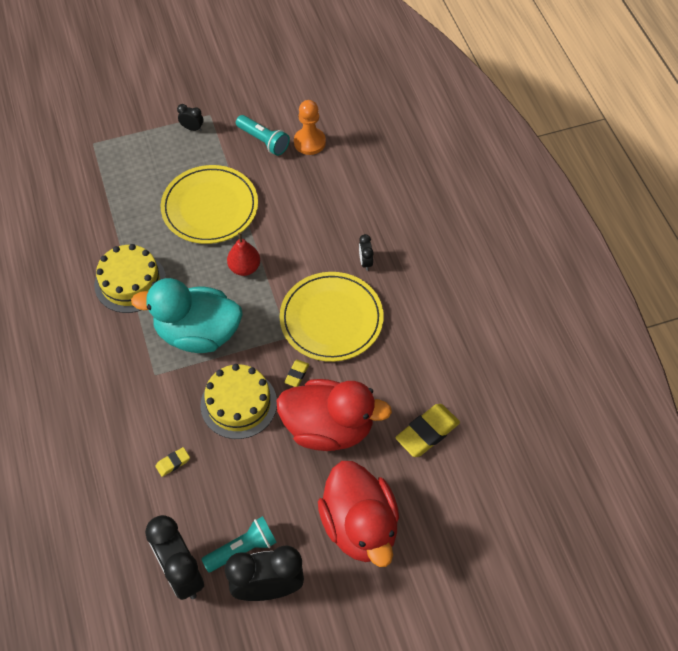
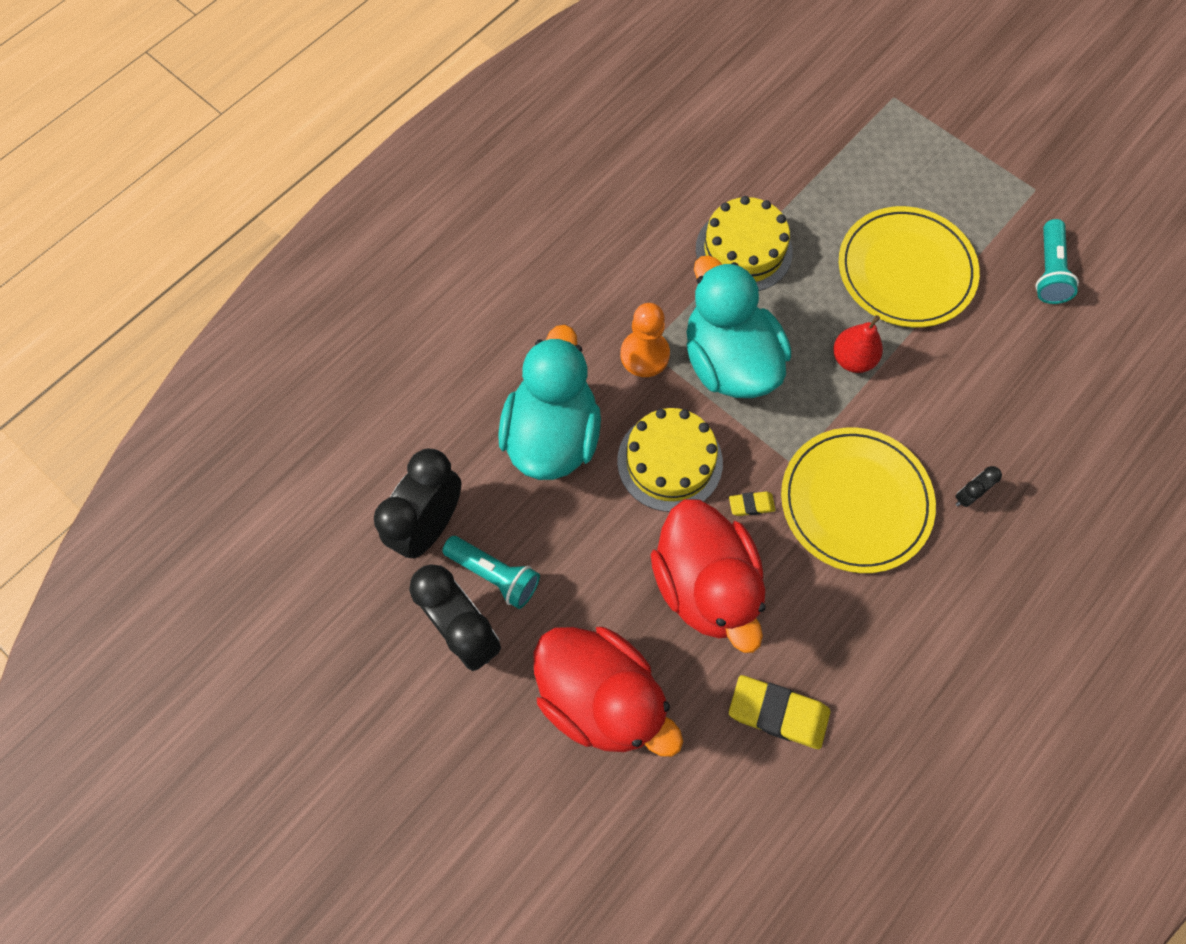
camera: 60 degrees right, 10 degrees up
(173, 463) = (552, 435): yellow eraser -> turquoise duck
(192, 128) = (1000, 183): black clock -> none
(309, 142) = (1091, 325): orange pawn -> orange pawn (644, 355)
(360, 526) = (601, 697): red duck -> red duck turned 90 degrees counterclockwise

